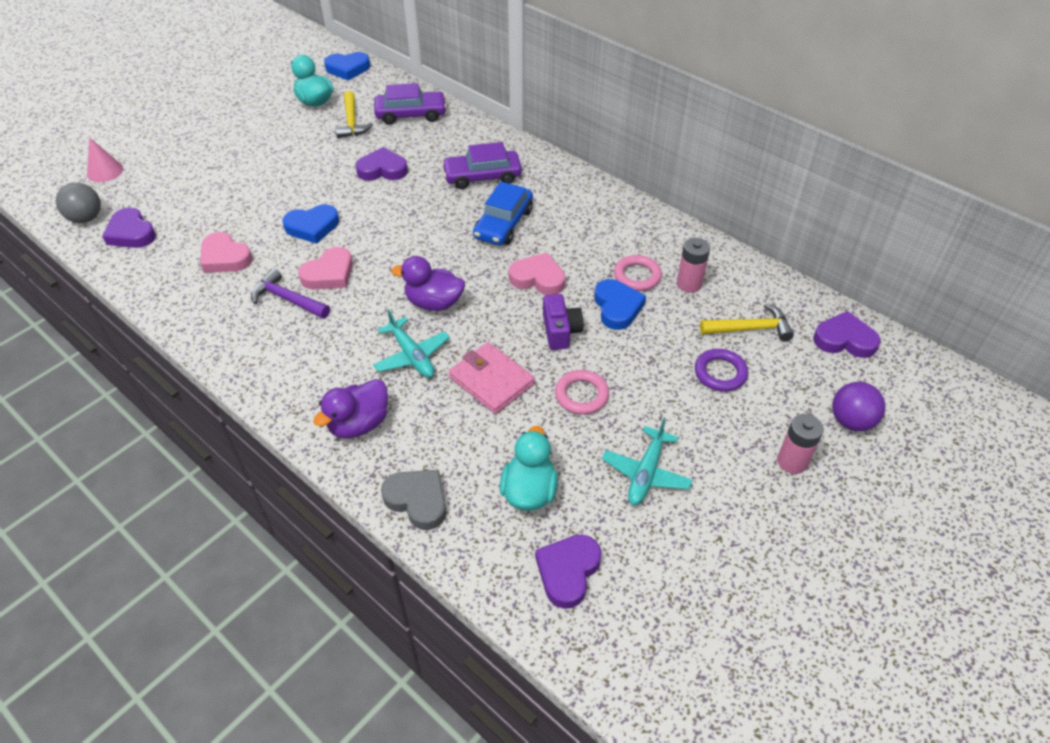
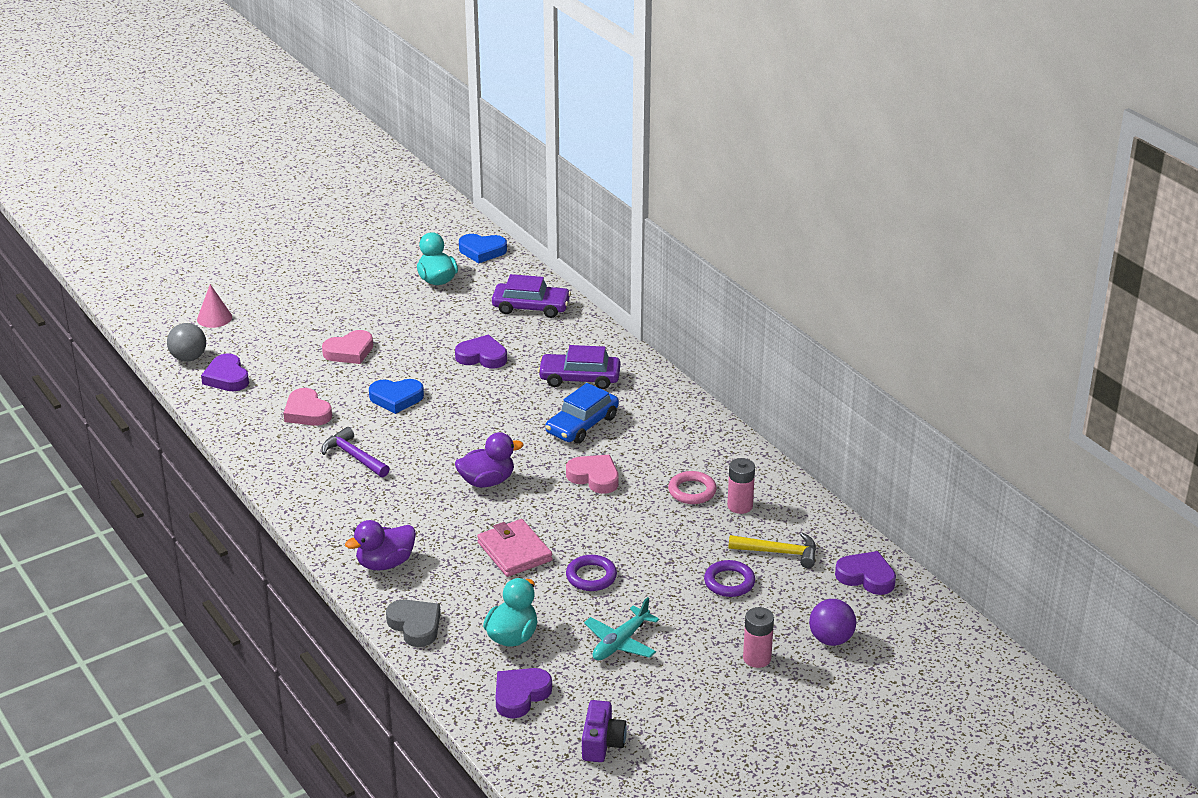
camera: 15 degrees right, 15 degrees down
(329, 274) = (398, 441): pink heart -> pink heart (349, 351)
(352, 122) = (467, 306): yellow hammer -> none
(412, 356) = (450, 520): turquoise plane -> none
(434, 303) = (487, 481): purple duck -> purple duck turned 135 degrees clockwise
(560, 331) = (595, 524): purple camera -> purple camera (602, 743)
(581, 395) = (591, 576): pink ring -> purple ring
(617, 307) = (659, 514): blue heart -> none

